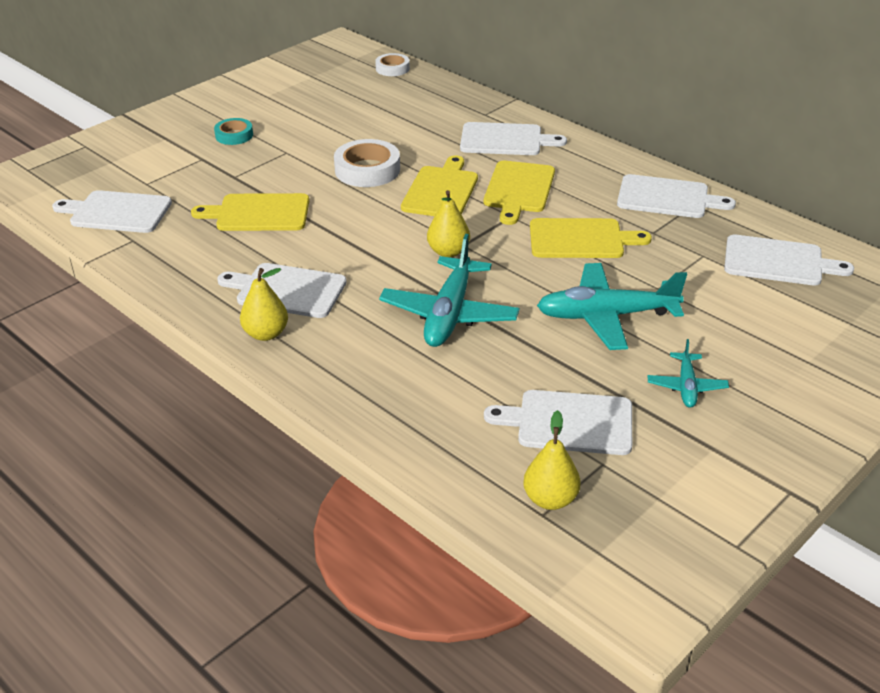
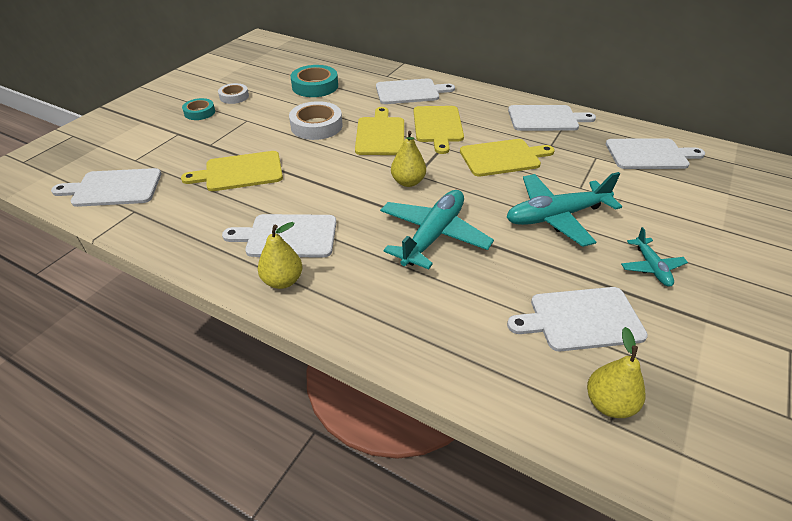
camera: 15 degrees left, 5 degrees up
(386, 118) = (315, 86): none -> turquoise tape
(392, 68) = (306, 52): white tape -> white tape (234, 96)
(449, 314) = (433, 235): turquoise plane -> turquoise plane turned 150 degrees counterclockwise

